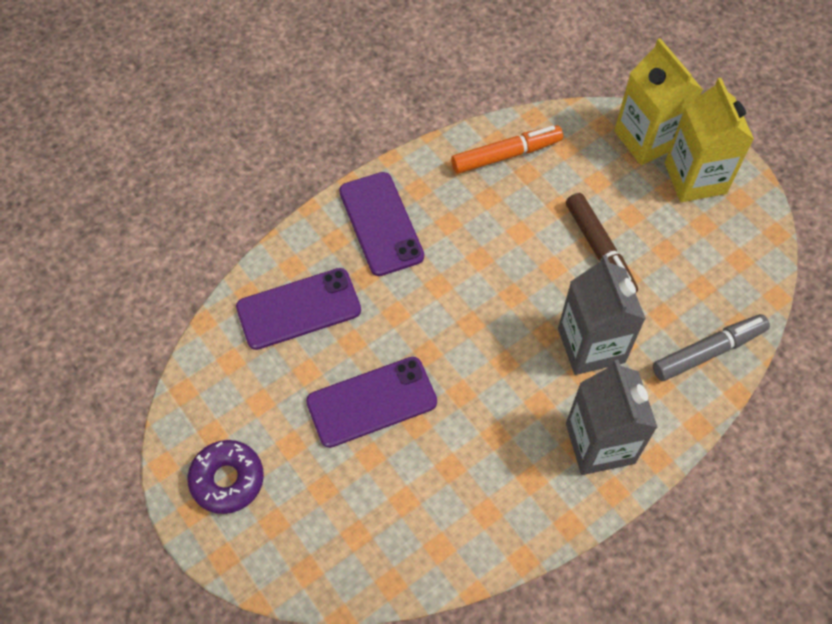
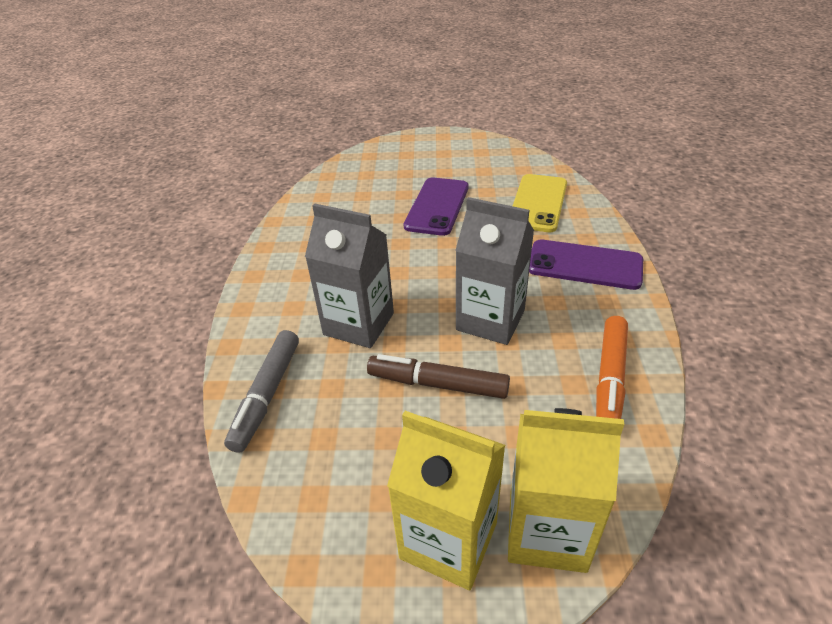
camera: 130 degrees right, 20 degrees down
(227, 480) = (447, 148): purple donut -> none
(299, 309) = (538, 203): purple phone -> yellow phone
(600, 443) = (288, 286): grey carton -> grey carton (490, 320)

